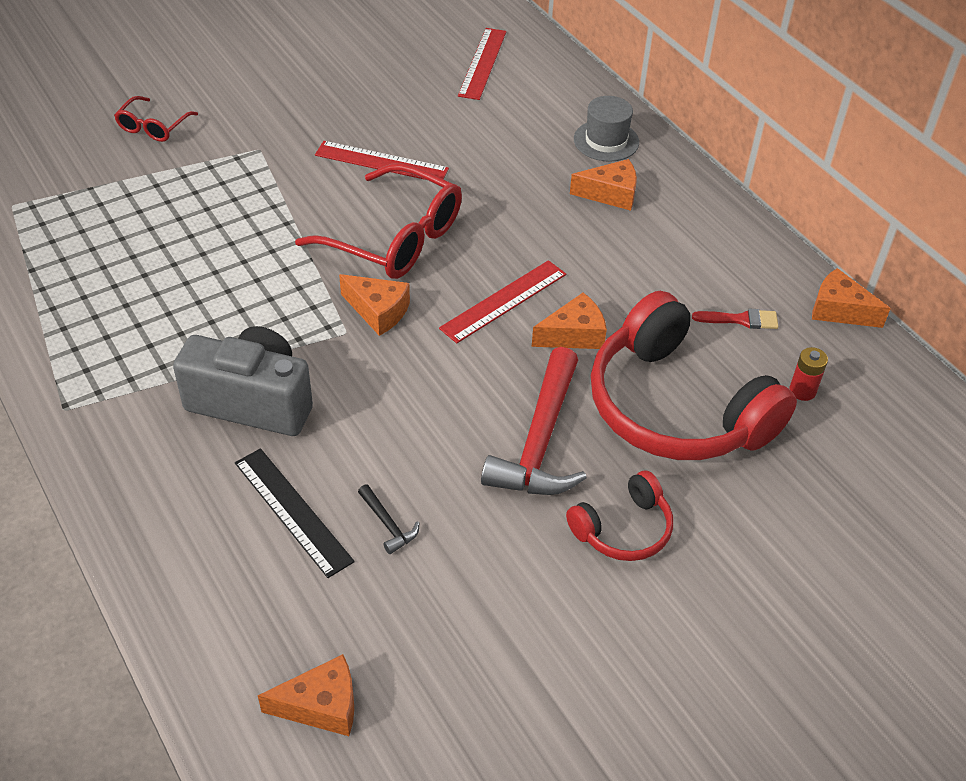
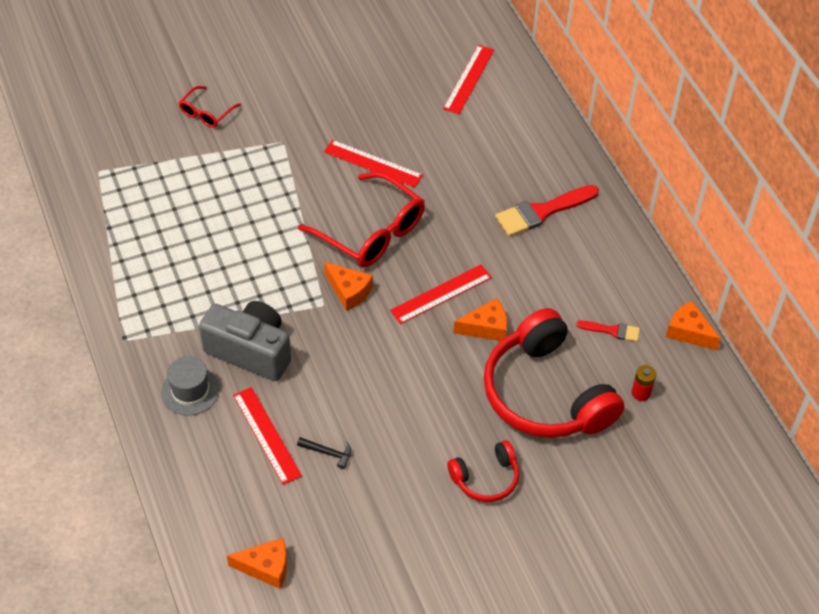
camera: 10 degrees right, 5 degrees up
(293, 511) = (266, 435): black ruler -> red ruler
(388, 524) = (328, 453): black hammer -> black hammer turned 45 degrees counterclockwise
(540, 441) = (443, 406): red hammer -> none
(606, 141) = (550, 163): grey hat -> grey hat (190, 391)
(610, 194) = (542, 212): orange cheese -> red brush

